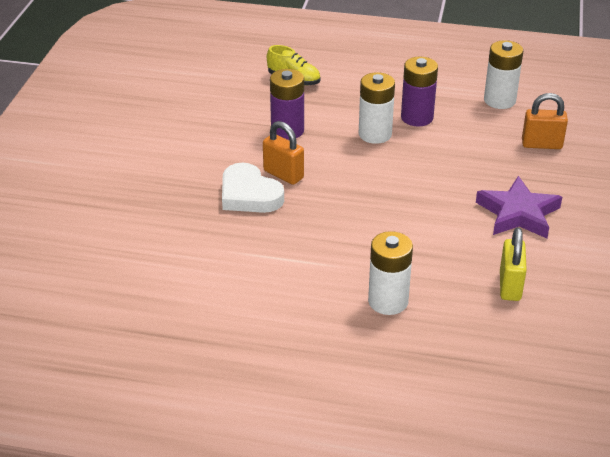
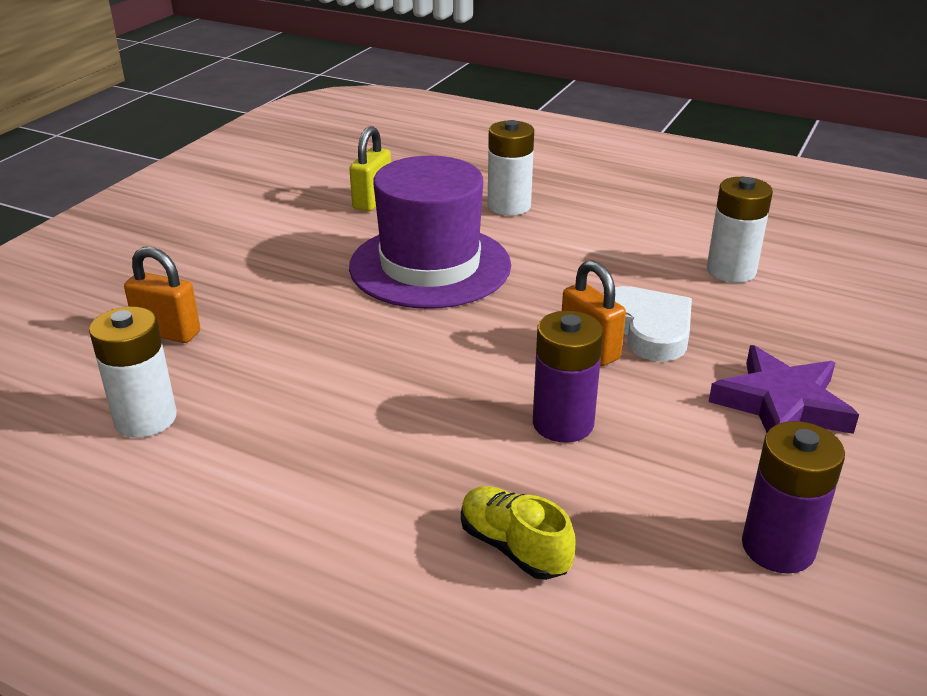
camera: 165 degrees left, 5 degrees down
(375, 134) = (412, 391): white battery -> white battery (731, 271)
(416, 222) = (430, 266): none -> purple hat
(417, 117) = (319, 410): purple battery -> purple battery (778, 547)
(518, 213) = (296, 257): purple star -> purple star (781, 404)

